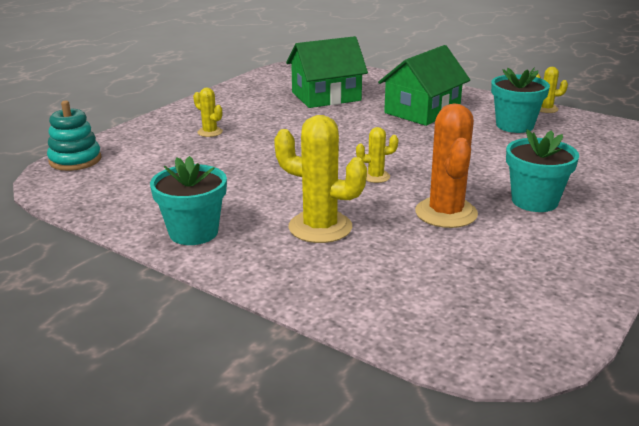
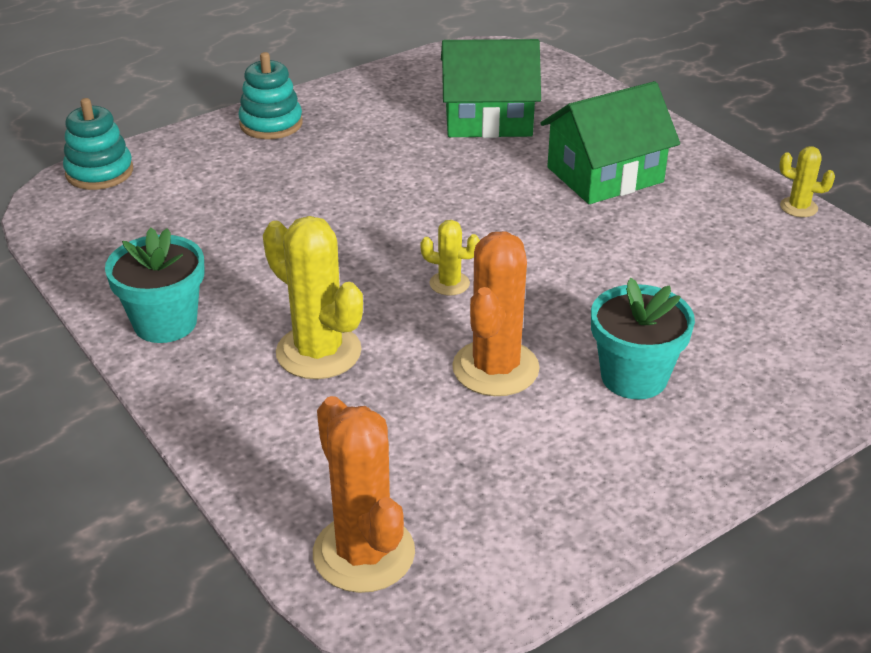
camera: 20 degrees right, 10 degrees up
(183, 118) = (271, 124): none -> turquoise stacking toy
(210, 132) = (289, 157): yellow cactus -> none
(454, 332) = (363, 553): none -> orange cactus
(514, 125) = (721, 231): turquoise flower pot -> none

